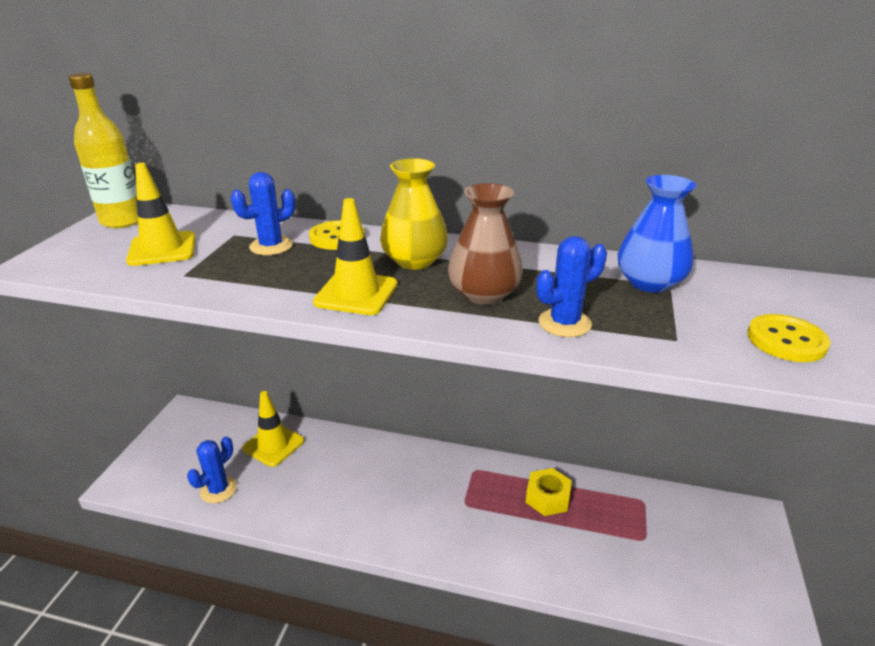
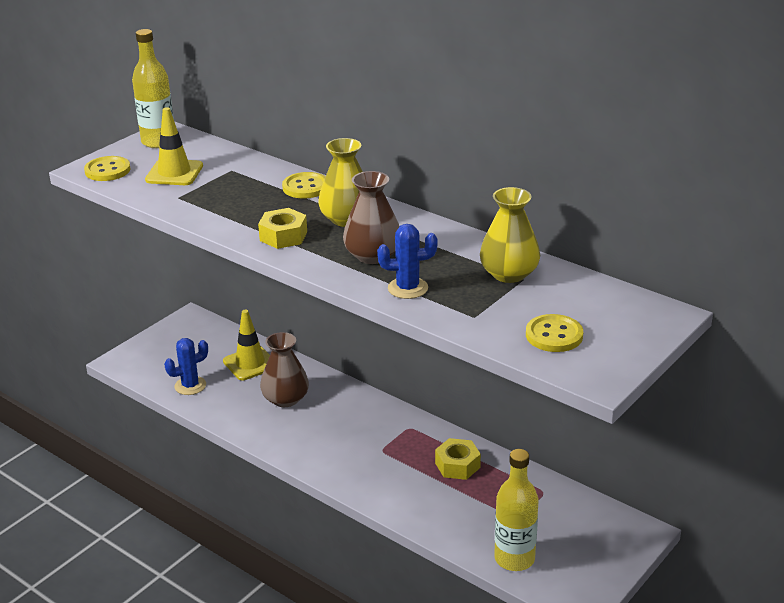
camera: 25 degrees right, 0 degrees up
(67, 261) = (107, 170): none -> yellow button
(271, 246) = (251, 185): blue cactus -> none
(332, 475) = (285, 399): none -> brown vase
(356, 293) = (283, 236): yellow traffic cone -> yellow nut
(649, 282) = (509, 274): blue vase -> yellow vase
(681, 592) = (514, 558): none -> yellow bottle

